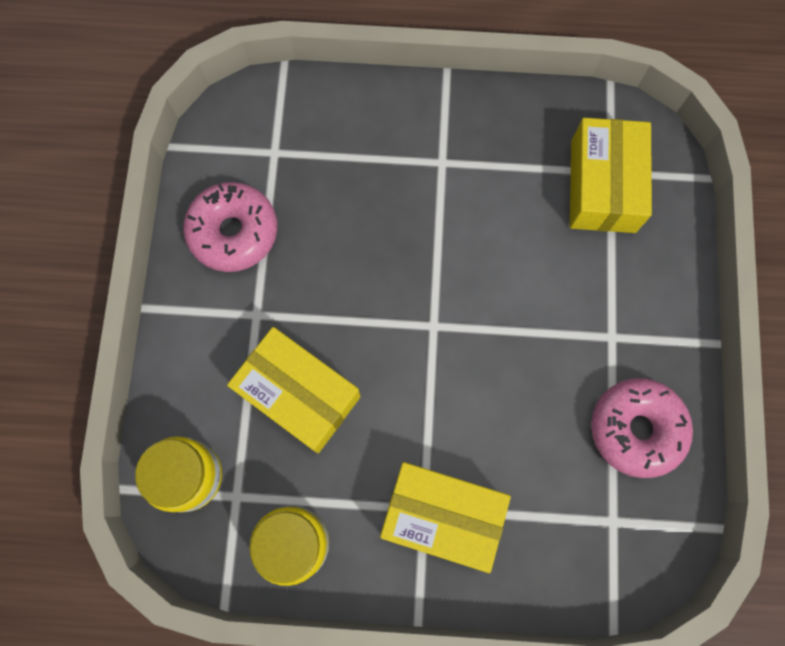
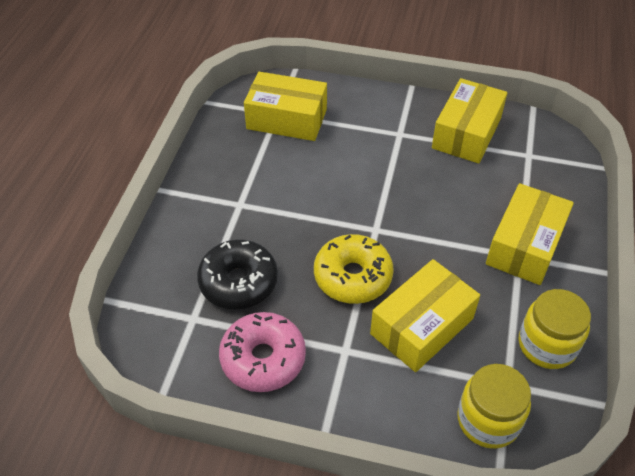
camera: 80 degrees left, 25 degrees down
(327, 186) = (238, 282): none -> black donut
(356, 308) = (352, 276): none -> yellow donut
(636, 429) = (466, 133): pink donut -> yellow box

